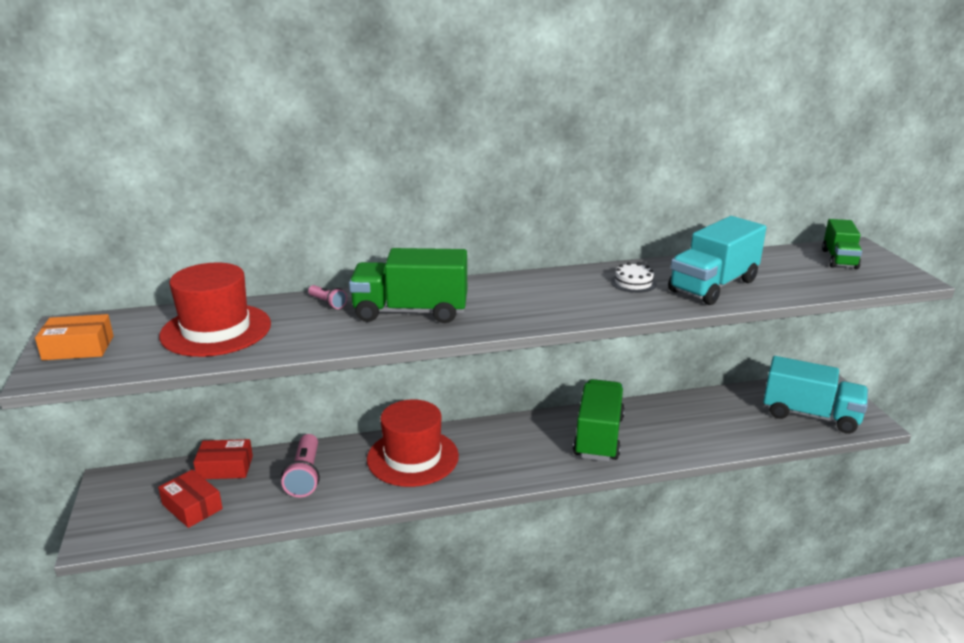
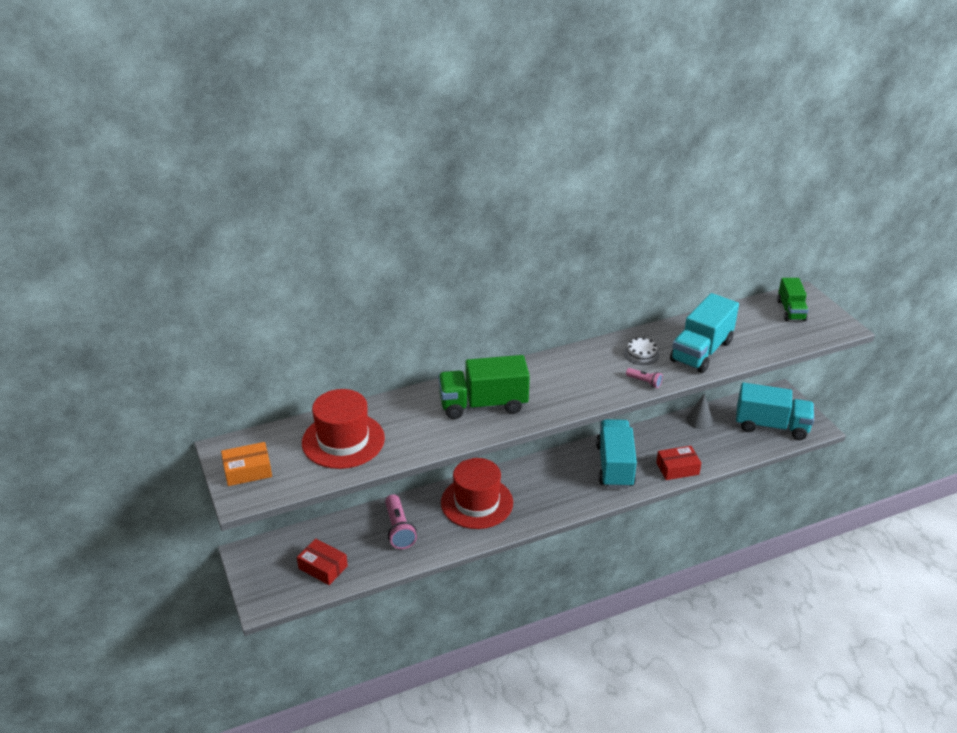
camera: 10 degrees left, 10 degrees up
(225, 467) = (332, 530): red box -> red box (677, 468)
(328, 303) = (415, 402): pink flashlight -> pink flashlight (644, 382)
(598, 437) = (615, 466): green truck -> turquoise truck
(717, 400) = (699, 420): none -> grey cone

